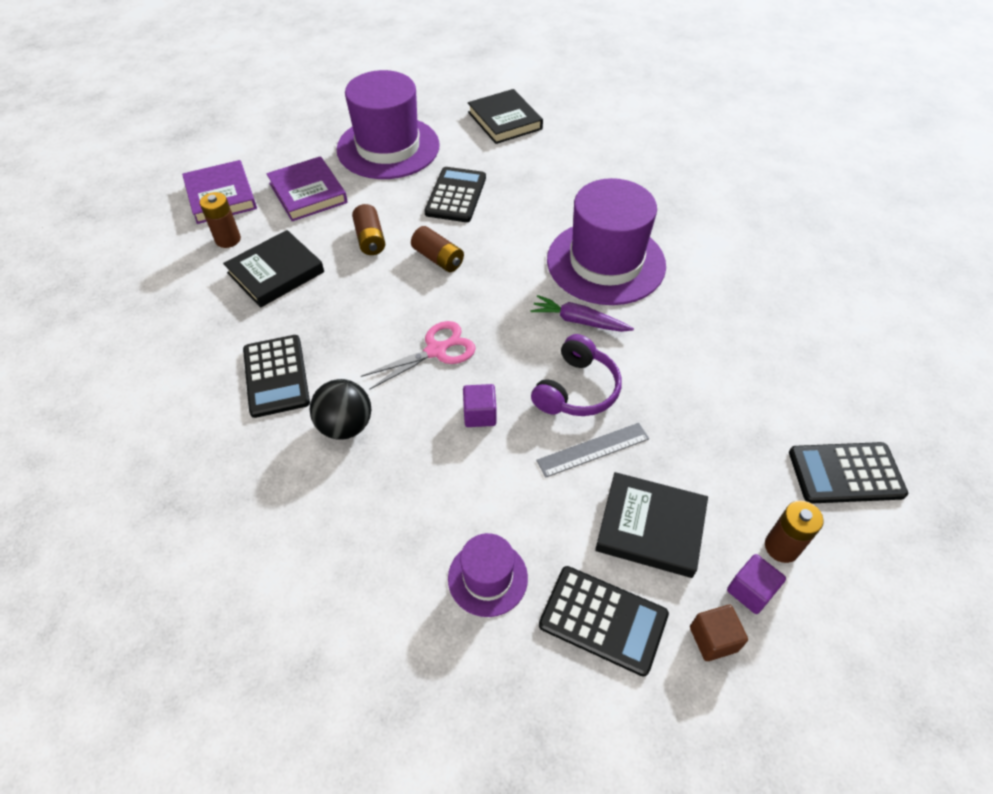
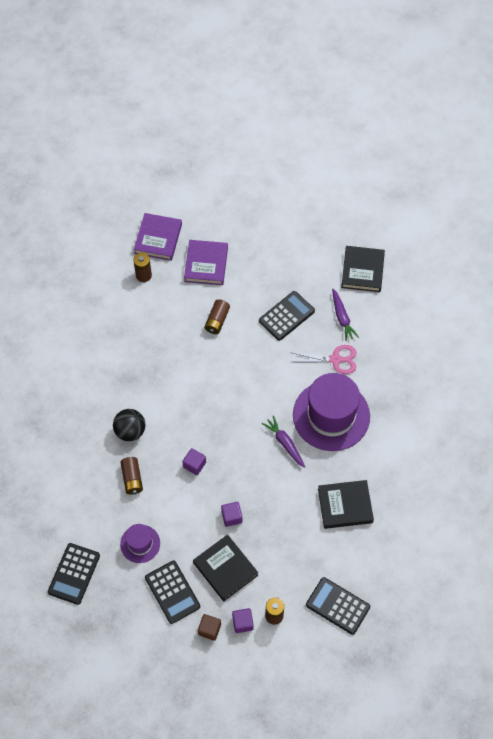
camera: 35 degrees right, 10 degrees up
(276, 272) = (154, 315): black book -> black book (345, 505)
(276, 376) = (116, 382): black calculator -> black calculator (74, 574)
(388, 147) = (275, 253): purple hat -> none
(436, 351) = (200, 415): pink scissors -> pink scissors (335, 359)
(438, 258) = (243, 357): brown battery -> brown battery (132, 479)
(523, 168) = (342, 318): none -> purple carrot
(576, 389) = (250, 481): purple headphones -> none
(593, 450) = (231, 517): grey ruler -> purple cube

